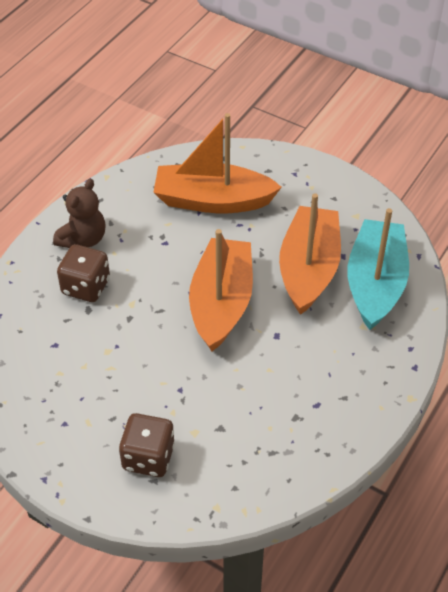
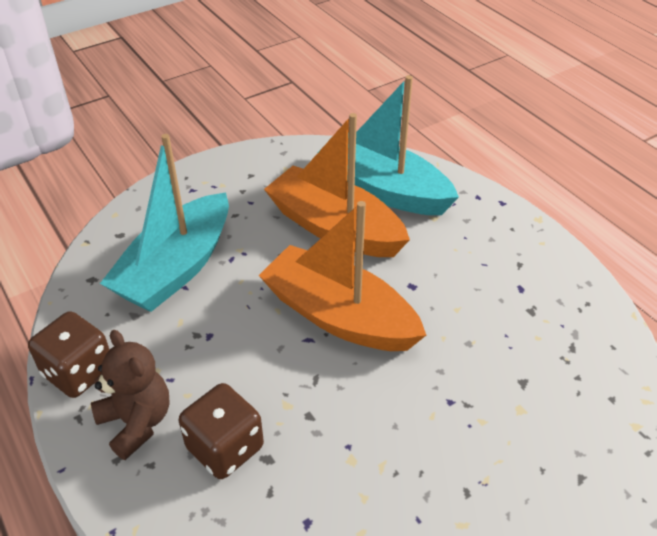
camera: 65 degrees left, 5 degrees down
(148, 457) = (543, 472): brown dice -> brown dice (79, 372)
(212, 200) = (176, 268): orange boat -> turquoise boat

